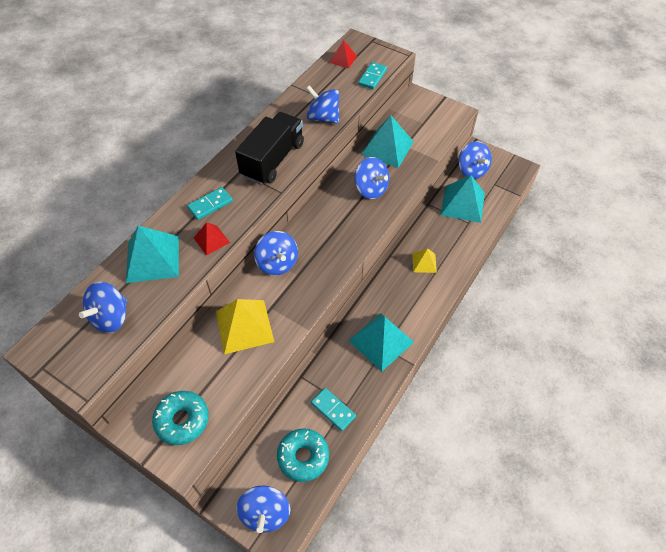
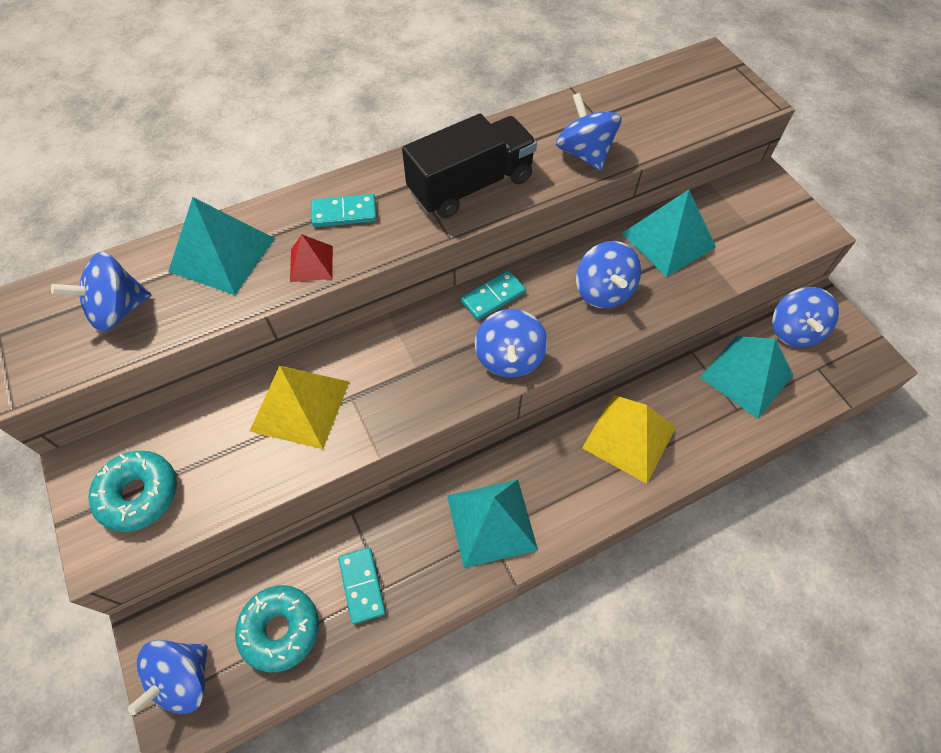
camera: 30 degrees right, 5 degrees up
(277, 263) = (401, 338): blue spinning top -> blue spinning top (509, 358)
(343, 59) = (672, 78): red pyramid -> none
(372, 77) = (700, 121): turquoise domino -> turquoise domino (493, 297)
(424, 262) = (629, 437): yellow pyramid -> yellow pyramid, size x1.84

